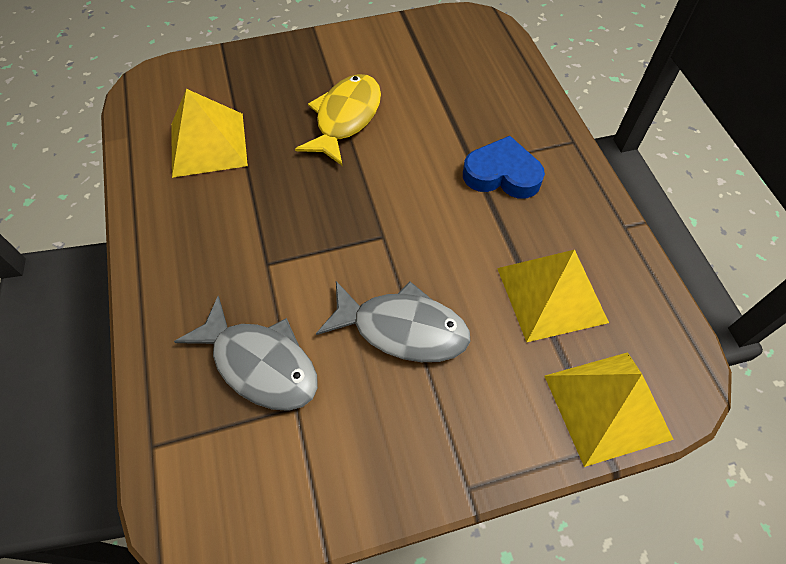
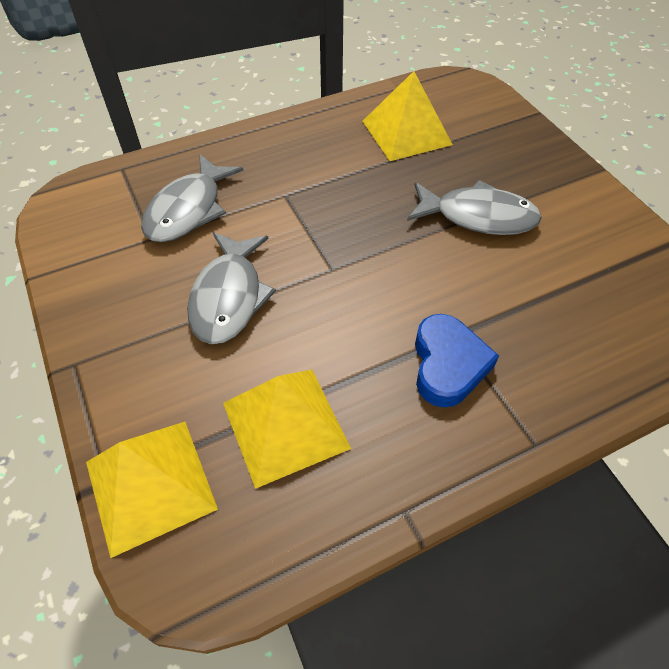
camera: 80 degrees right, 5 degrees down
(345, 118) = (478, 216): yellow fish -> grey fish

